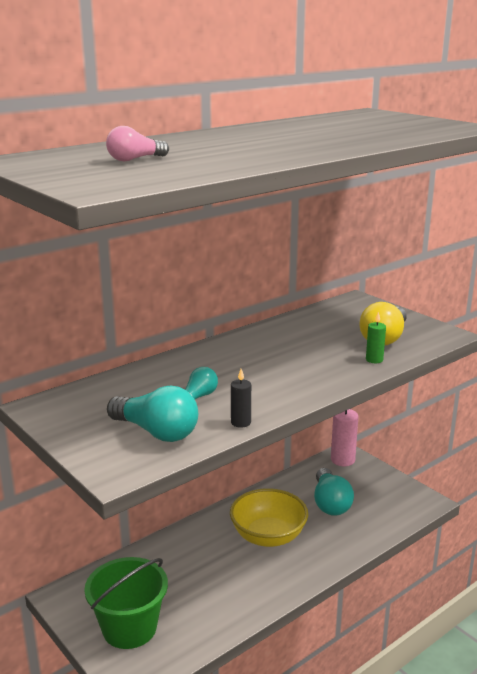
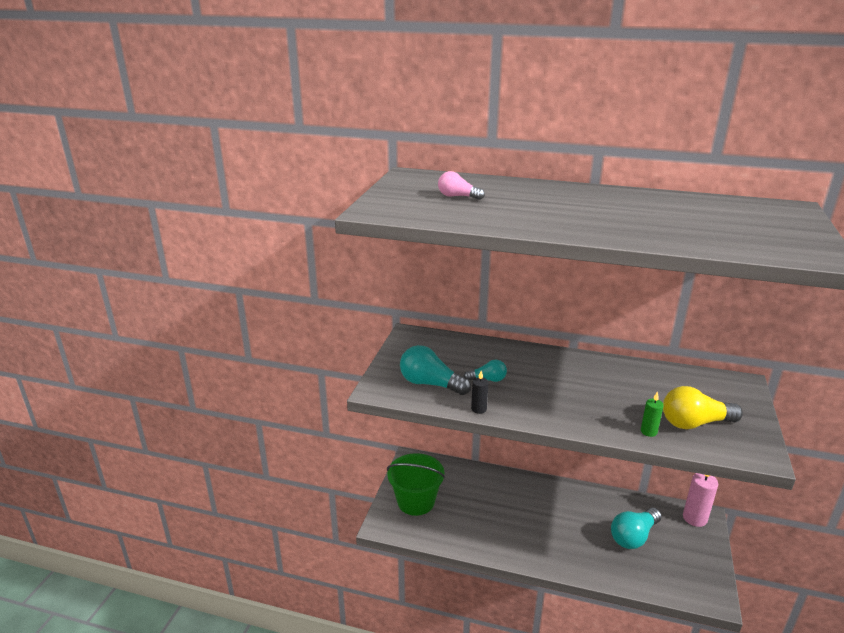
camera: 55 degrees right, 5 degrees up
(156, 432) = (430, 384): turquoise light bulb -> turquoise light bulb turned 120 degrees clockwise
(268, 536) = (558, 520): yellow bowl -> none

